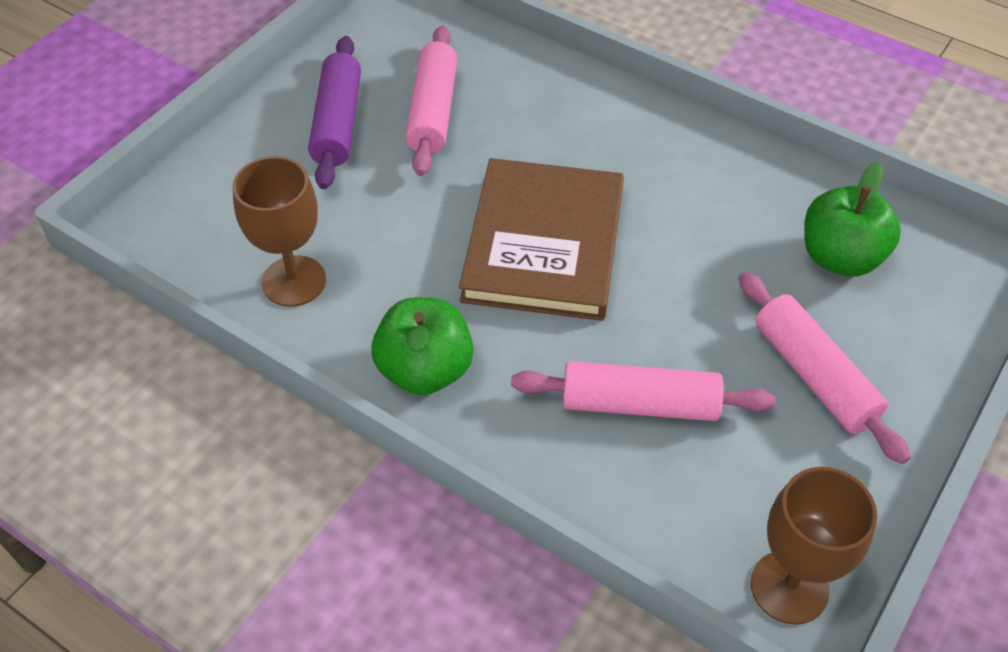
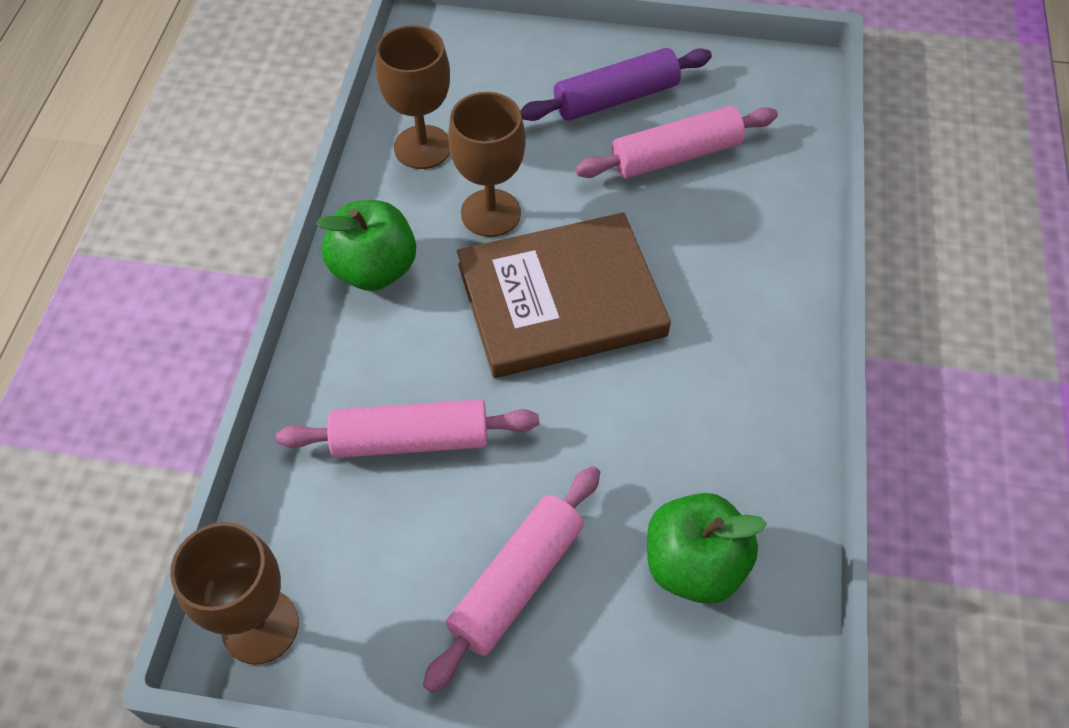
camera: 65 degrees right, 5 degrees up
(413, 258) = (490, 213): none -> brown goblet
(639, 404) = (411, 440): pink rolling pin -> pink rolling pin turned 75 degrees counterclockwise

